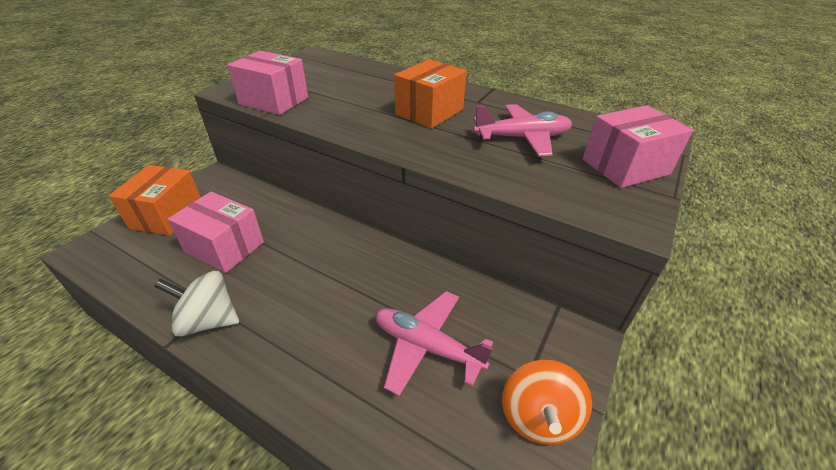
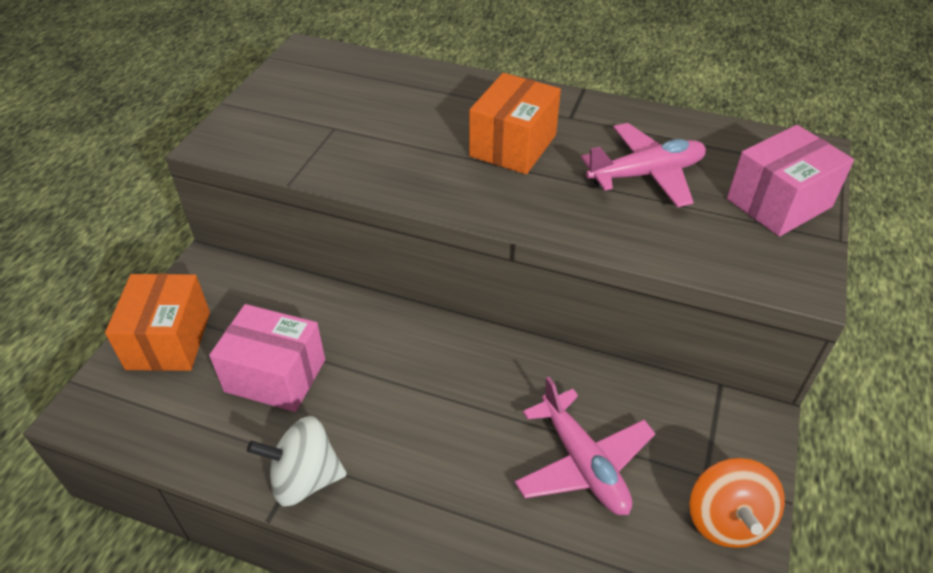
camera: 10 degrees left, 5 degrees up
(274, 101) = (290, 154): pink box -> none
(427, 347) = (583, 463): pink plane -> pink plane turned 135 degrees counterclockwise

